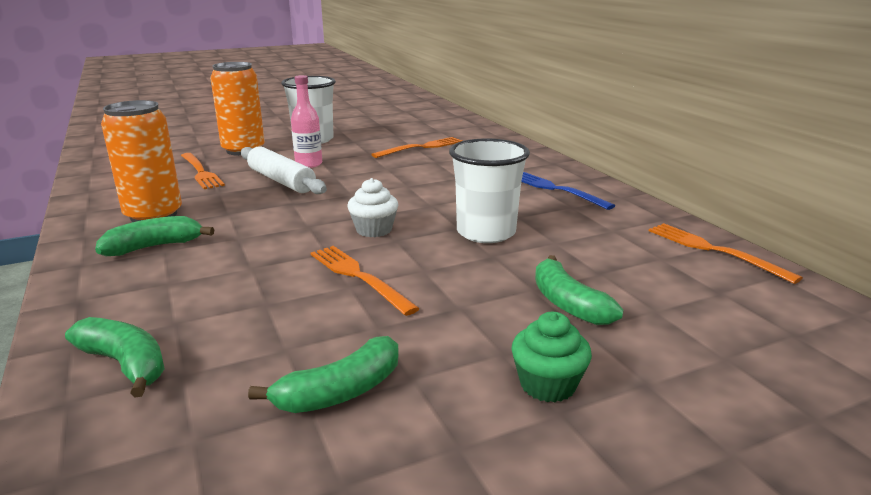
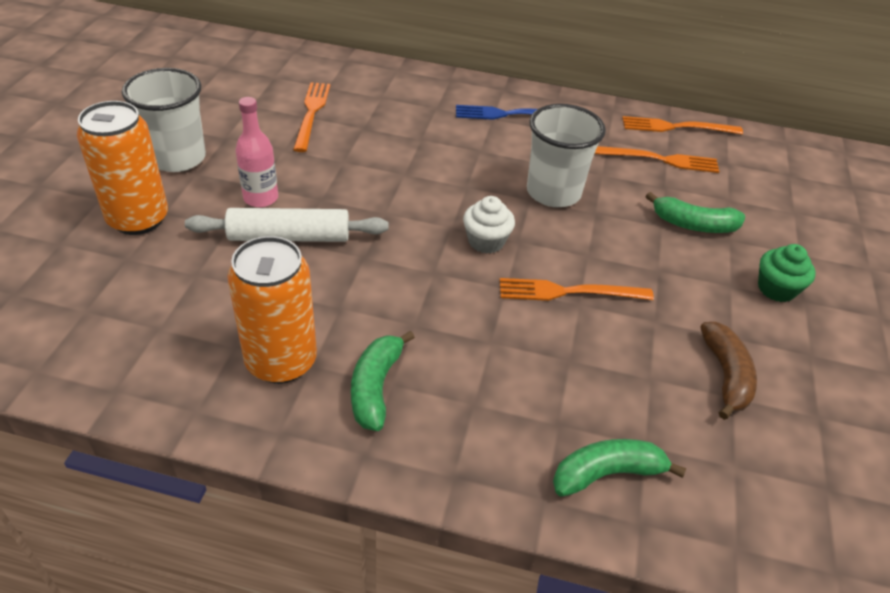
camera: 55 degrees left, 20 degrees up
(200, 172) = (175, 279): orange fork -> orange fork (660, 160)
(341, 392) = (725, 375): green banana -> brown banana

